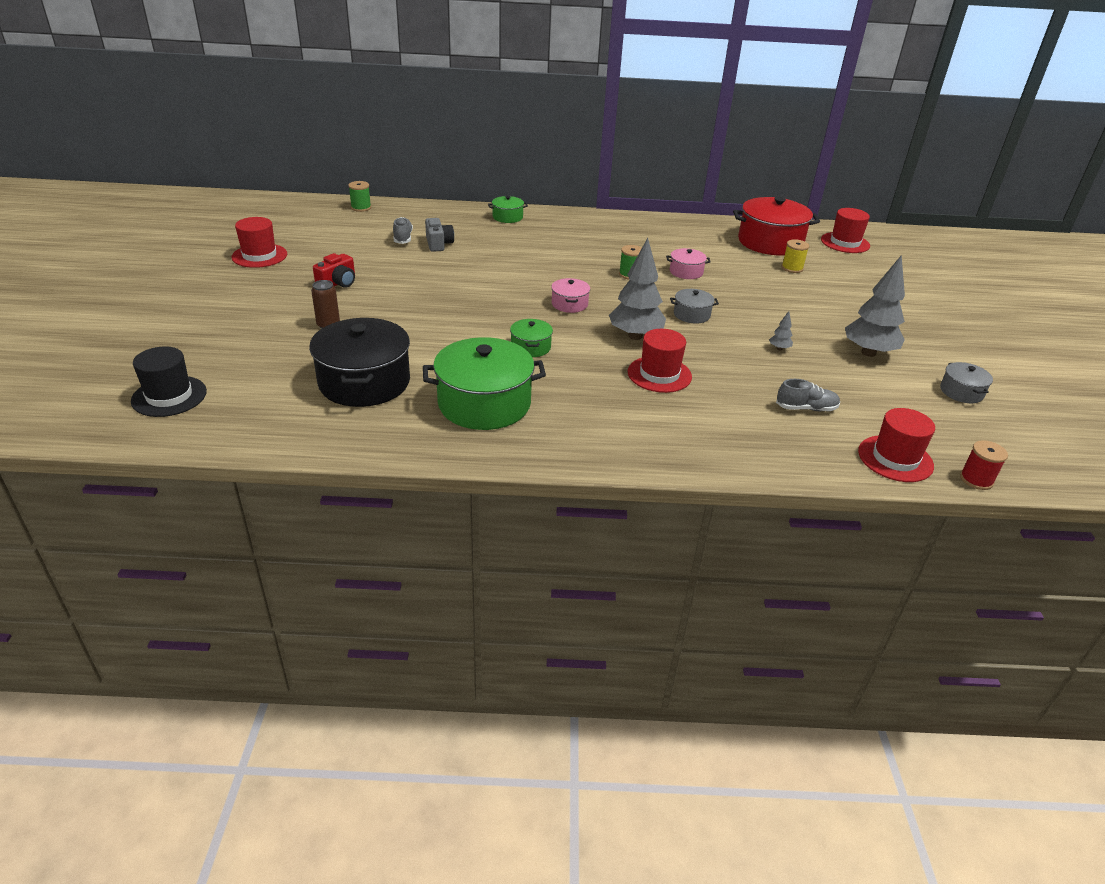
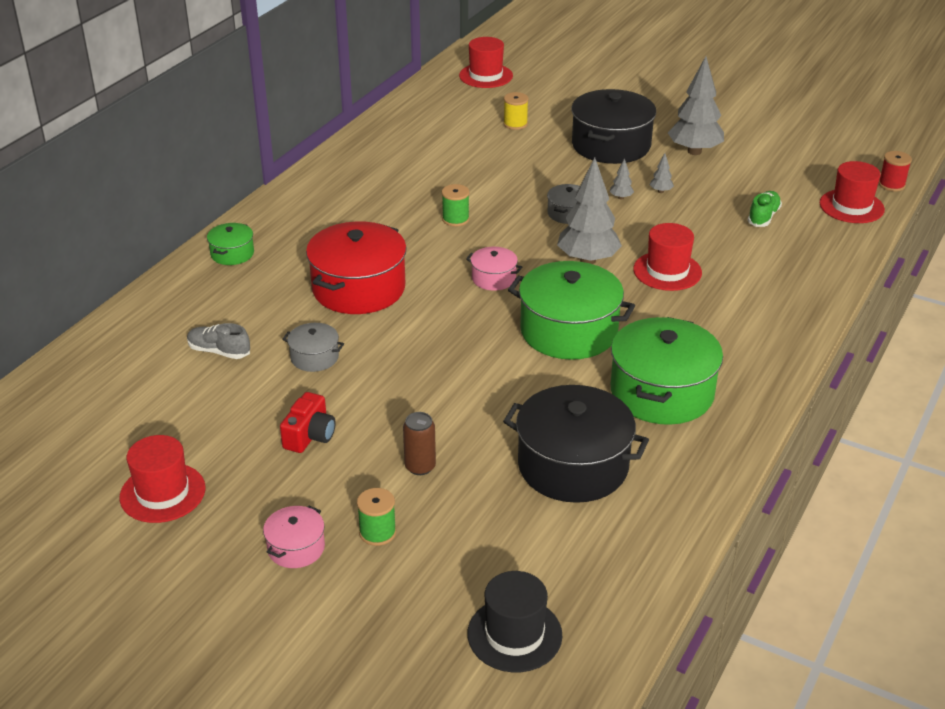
camera: 60 degrees left, 0 degrees up
(338, 283) = (310, 436): red camera -> red camera turned 45 degrees clockwise
(361, 208) = (81, 365): green spool -> green spool (377, 532)
(438, 244) = (263, 327): grey camera -> none
(531, 347) = (569, 331): green pot -> green pot, size x2.08
(686, 272) = (476, 184): pink pot -> pink pot (296, 548)
(745, 332) = (621, 197): none -> grey tree
(770, 242) = (451, 113): red pot -> red pot (358, 288)
(806, 408) = (763, 217): grey shoe -> green shoe
(820, 312) = (611, 145): none -> black pot
(961, 392) = (776, 137): grey pot -> grey pot (314, 357)

